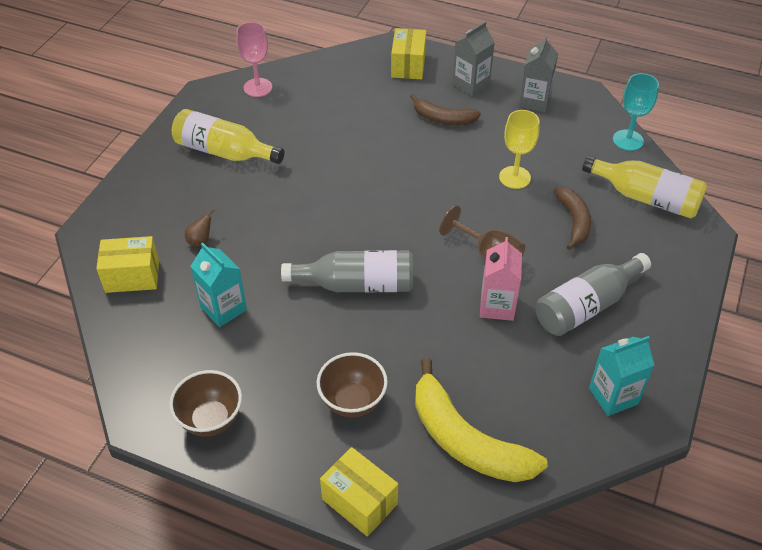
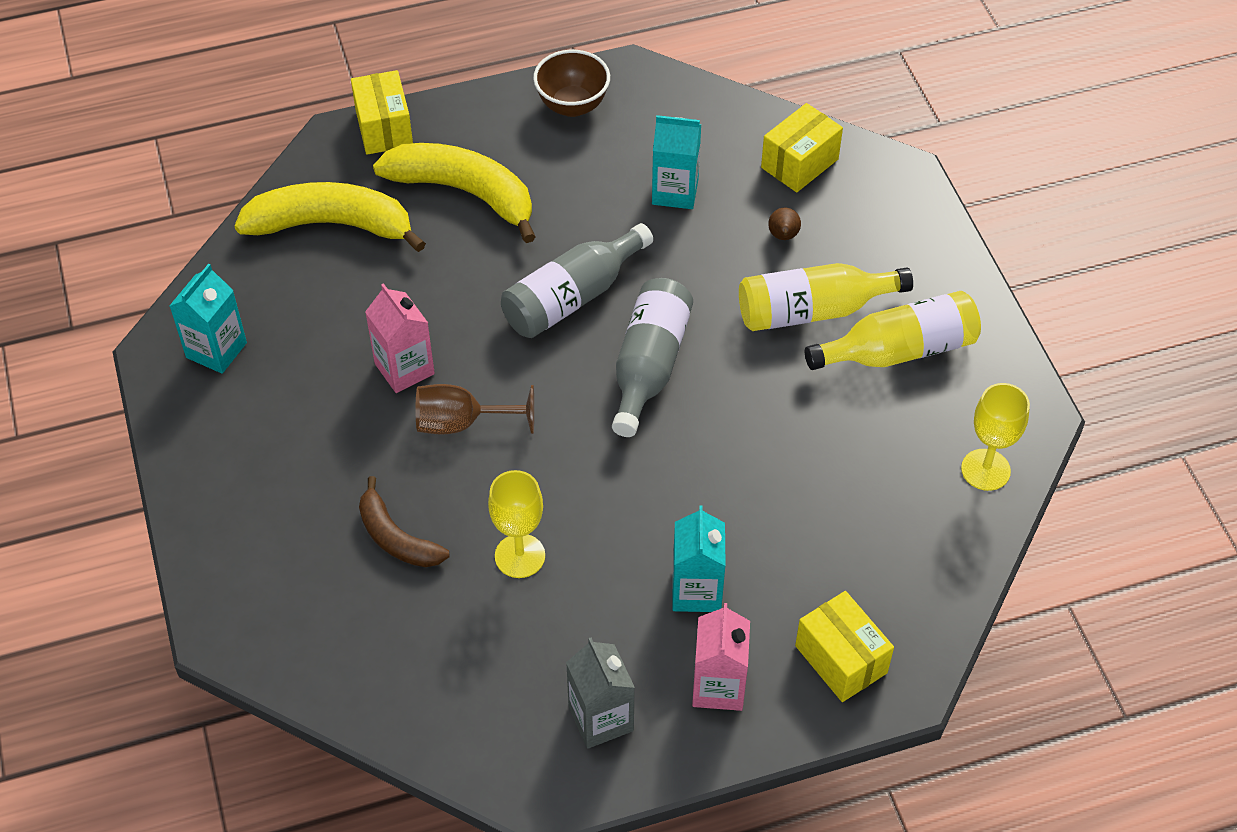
camera: 140 degrees right, 5 degrees up
(258, 87) = (985, 470): pink goblet -> yellow goblet
(352, 401) = (464, 192): brown bowl -> yellow banana
(359, 501) = (384, 128): yellow box -> yellow box turned 75 degrees clockwise
(443, 119) = (696, 591): brown banana -> turquoise carton
(471, 85) = (718, 686): grey carton -> pink carton
(586, 306) = (306, 431): grey bottle -> grey bottle (649, 366)
(628, 140) = (413, 734): turquoise goblet -> none
(646, 198) = (326, 640): yellow bottle -> yellow bottle (813, 310)

